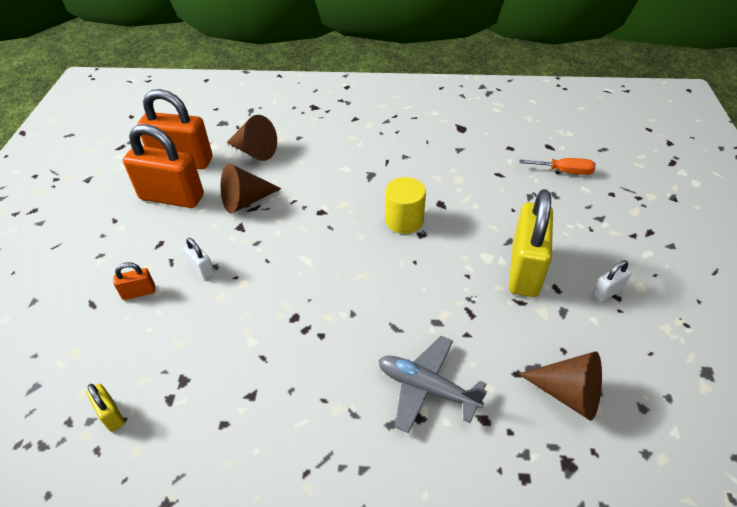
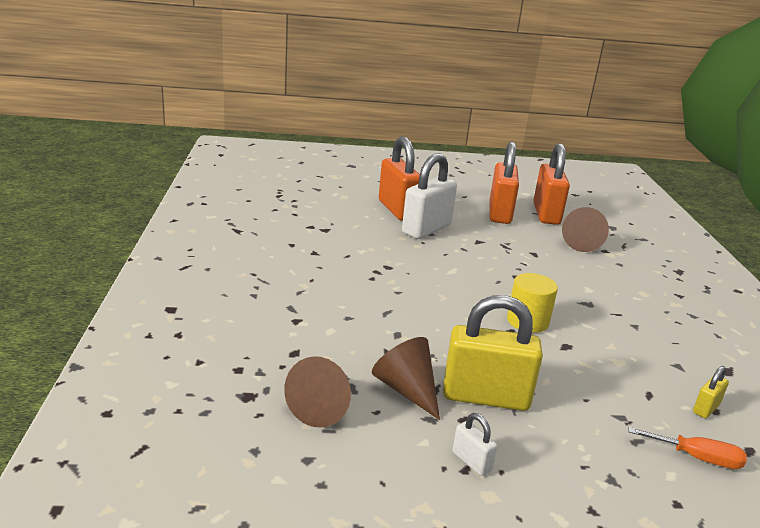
camera: 80 degrees right, 20 degrees down
(111, 415) = (298, 211): yellow padlock -> yellow padlock (706, 408)
(139, 292) = (397, 210): orange padlock -> orange padlock, size x2.26
(202, 269) = (426, 229): white padlock -> white padlock, size x2.26
(245, 201) = (512, 242): brown cone -> brown cone (407, 390)
(427, 388) = (324, 325): grey plane -> none
(564, 171) = (697, 458): orange screwdriver -> orange screwdriver turned 75 degrees counterclockwise

